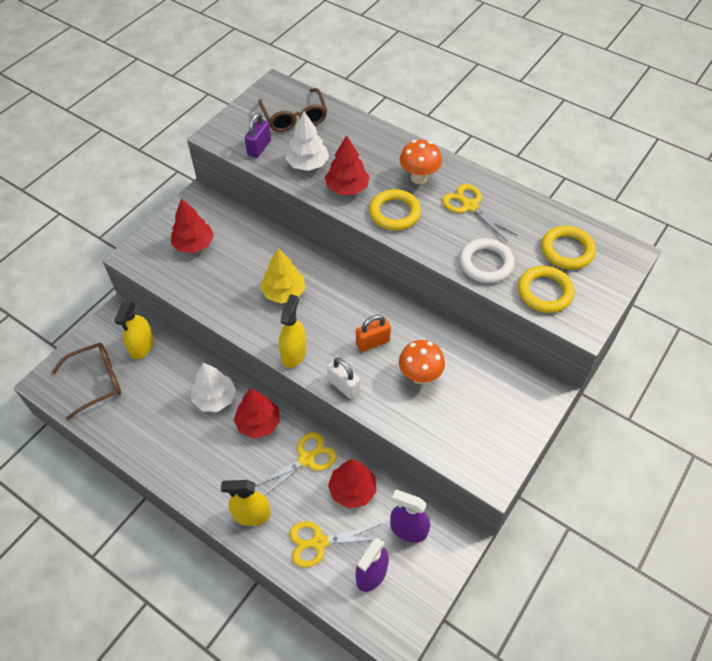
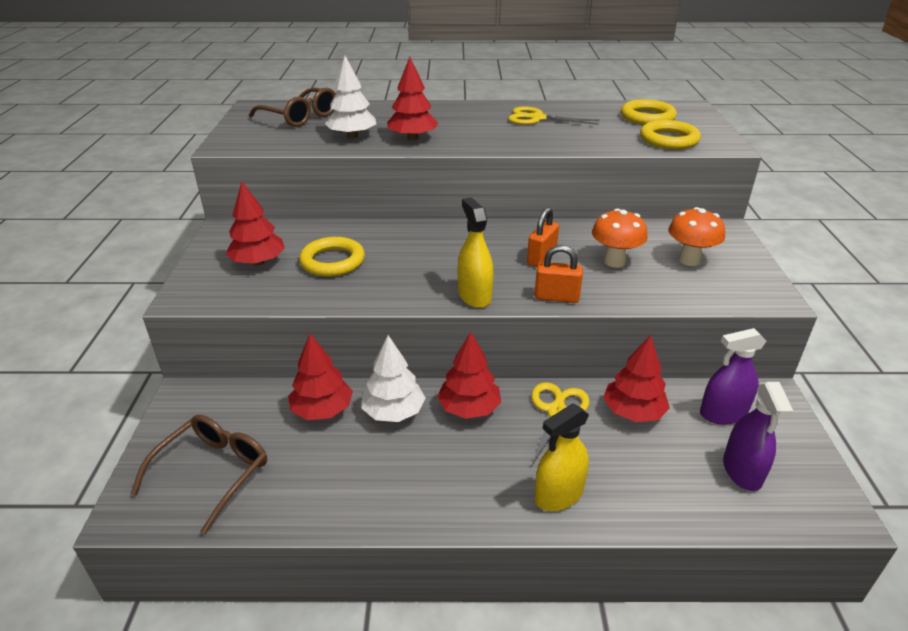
camera: 35 degrees left, 20 degrees down
(142, 346) = (248, 409): yellow spray bottle -> none
(178, 372) = (322, 410): none -> red tree
(259, 148) = (286, 140): purple padlock -> none
(284, 292) = (407, 259): yellow tree -> none
(318, 542) = (659, 476): yellow scissors -> none
(343, 386) = (556, 297): white padlock -> orange padlock
(394, 213) = (479, 138): yellow ring -> yellow ring (332, 261)
(418, 178) = (470, 117): orange mushroom -> orange mushroom (689, 260)
(486, 263) = (600, 140): white ring -> none

